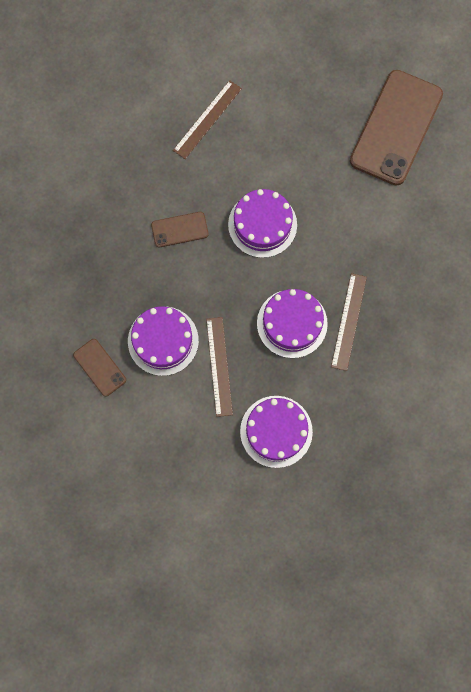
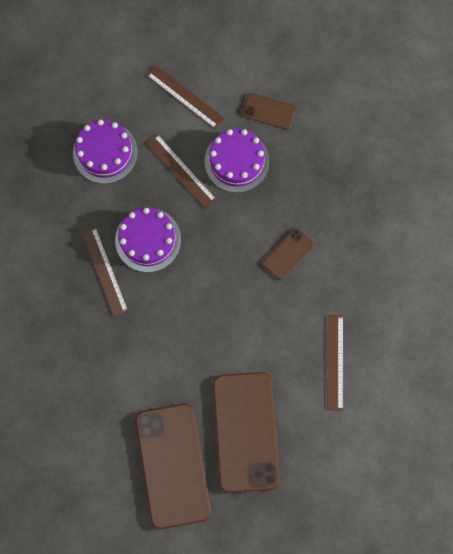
camera: 145 degrees right, 0 degrees up
(165, 435) = (185, 97): none -> brown ruler
(262, 224) = (226, 303): purple cake -> none
(319, 115) = (245, 432): none -> brown phone

